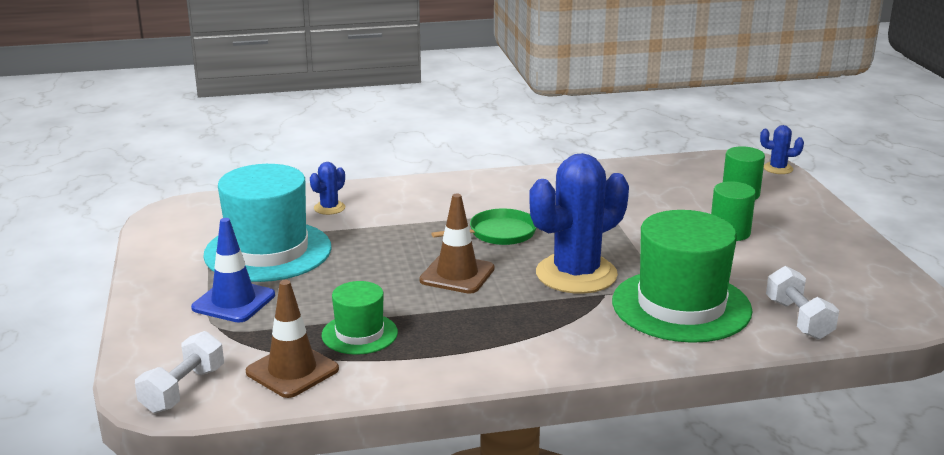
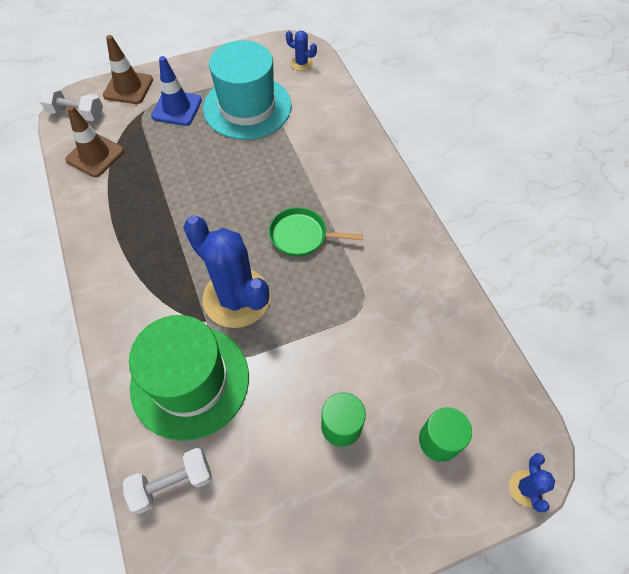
camera: 80 degrees right, 35 degrees up
(329, 208) = (323, 123): blue cactus -> blue cactus (301, 63)
(359, 334) = (139, 178): green hat -> none
(457, 274) = (226, 218): brown traffic cone -> brown traffic cone (128, 87)
(499, 233) = (301, 236): green pan -> green pan turned 135 degrees clockwise

